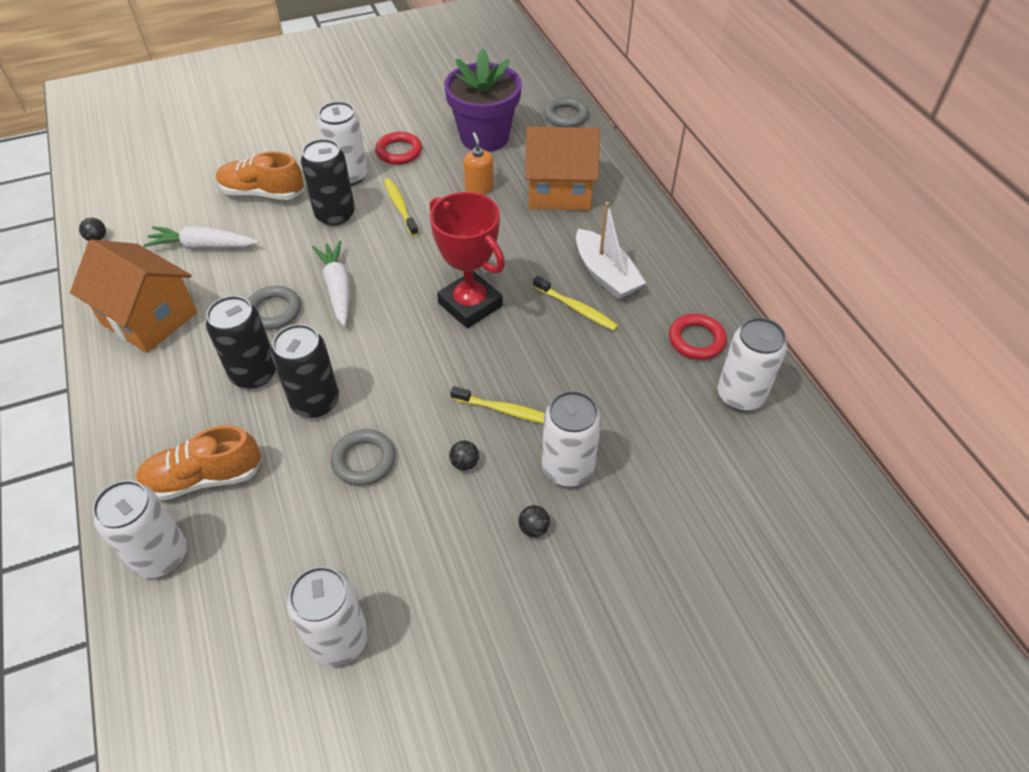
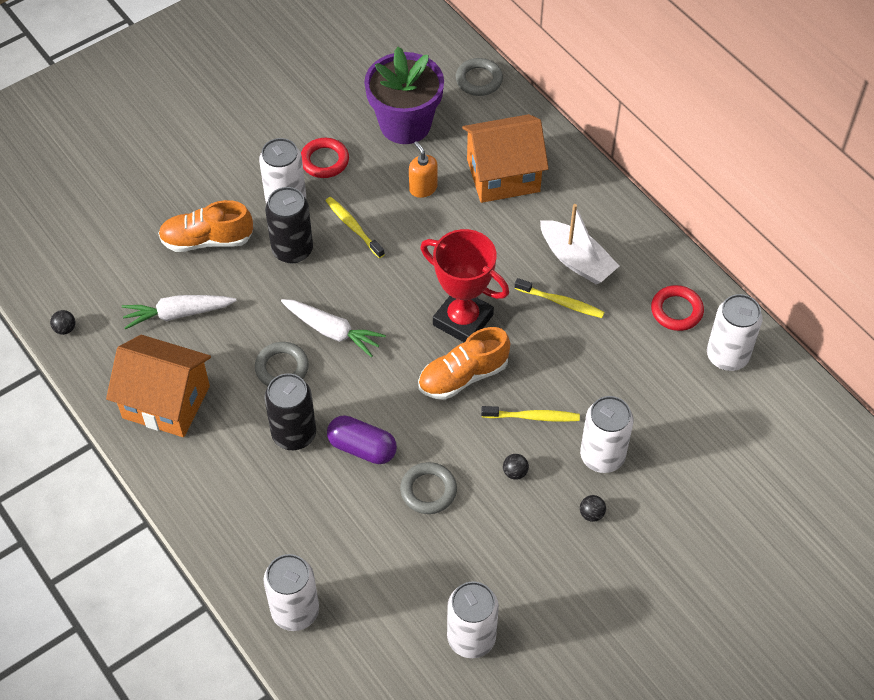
camera: 15 degrees left, 5 degrees up
(204, 478) = (298, 538): orange shoe -> orange shoe (463, 376)
(315, 402) = (362, 448): black can -> purple capsule
(338, 288) = (332, 331): white carrot -> white carrot turned 150 degrees clockwise

